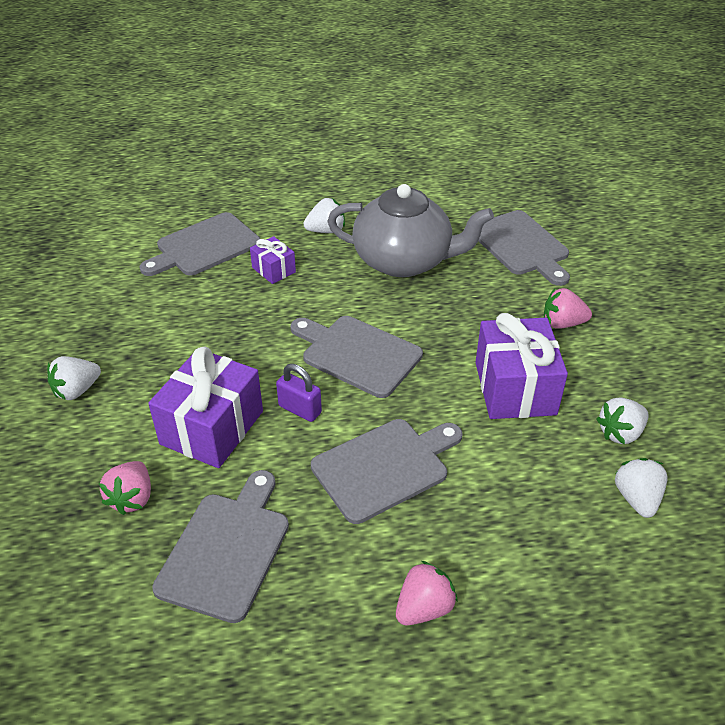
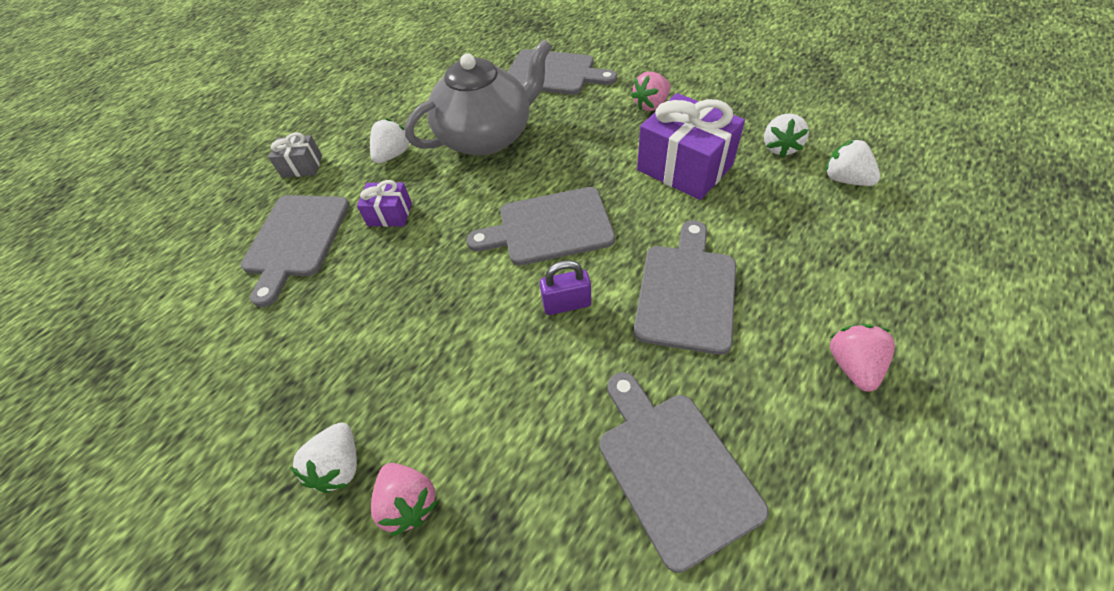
camera: 40 degrees left, 10 degrees up
(132, 498) = (535, 510): pink strawberry -> pink strawberry (409, 502)
(212, 427) = (517, 381): purple gift -> none
(264, 200) = (302, 166): none -> grey gift

